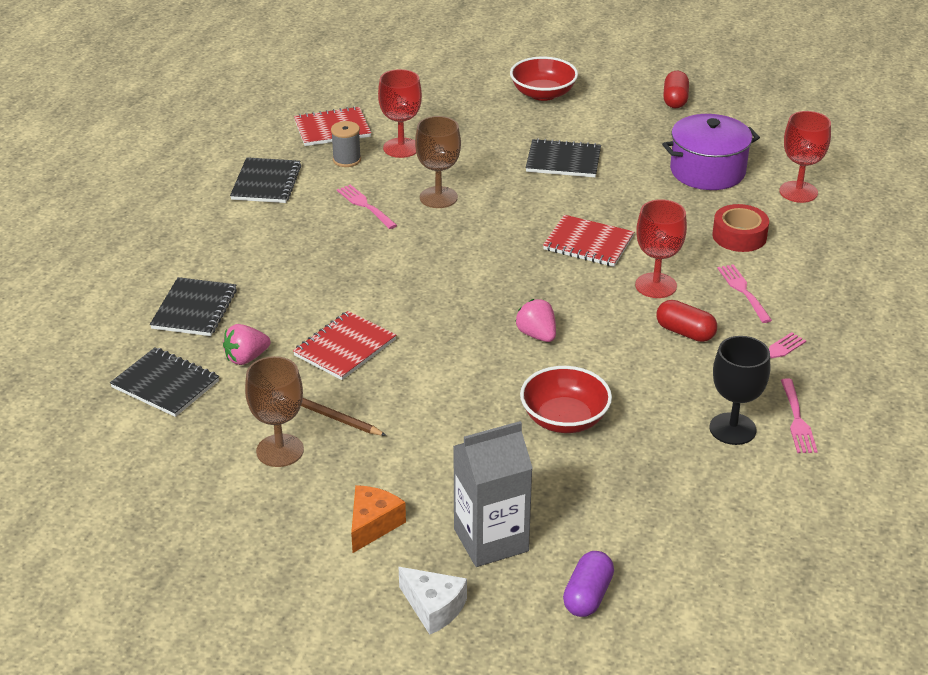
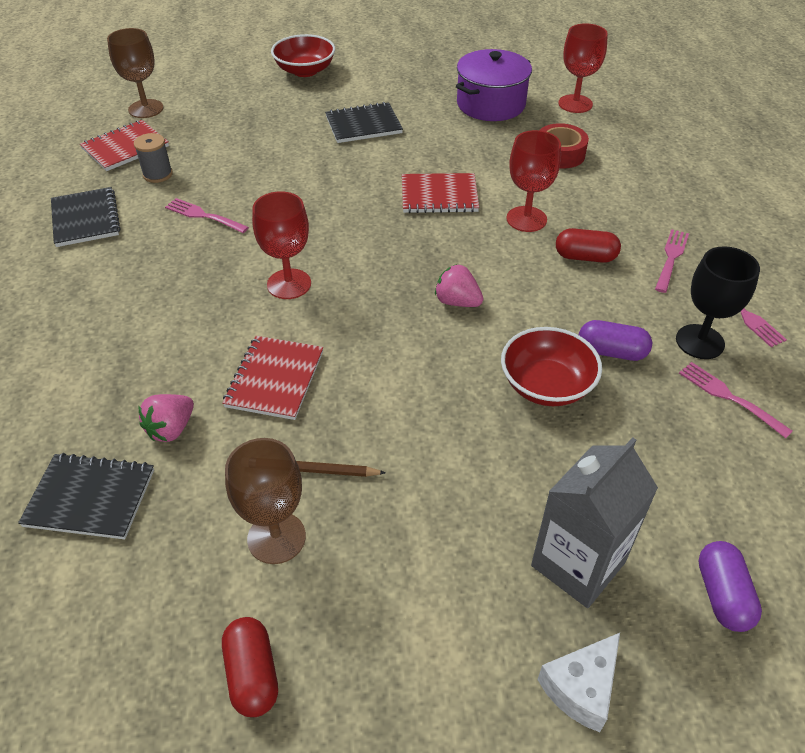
camera: 25 degrees left, 10 degrees up
(194, 309) = (78, 387): black notebook -> none
(373, 525) = (441, 598): orange cheese -> none
(401, 148) = (205, 149): red goblet -> red goblet (289, 284)
(434, 607) = (581, 688): white cheese -> white cheese turned 120 degrees clockwise
(438, 197) = (271, 188): brown goblet -> brown goblet (146, 109)
(643, 412) = (611, 352): none -> purple capsule
(675, 100) = (420, 51): red capsule -> red capsule (252, 674)
(744, 291) = (602, 203): pink fork -> pink fork (730, 398)

